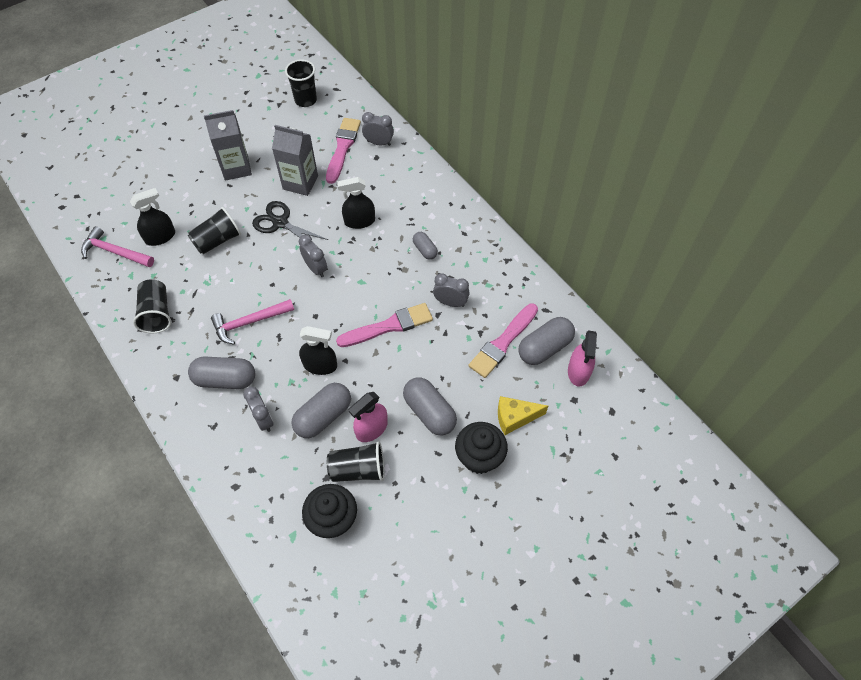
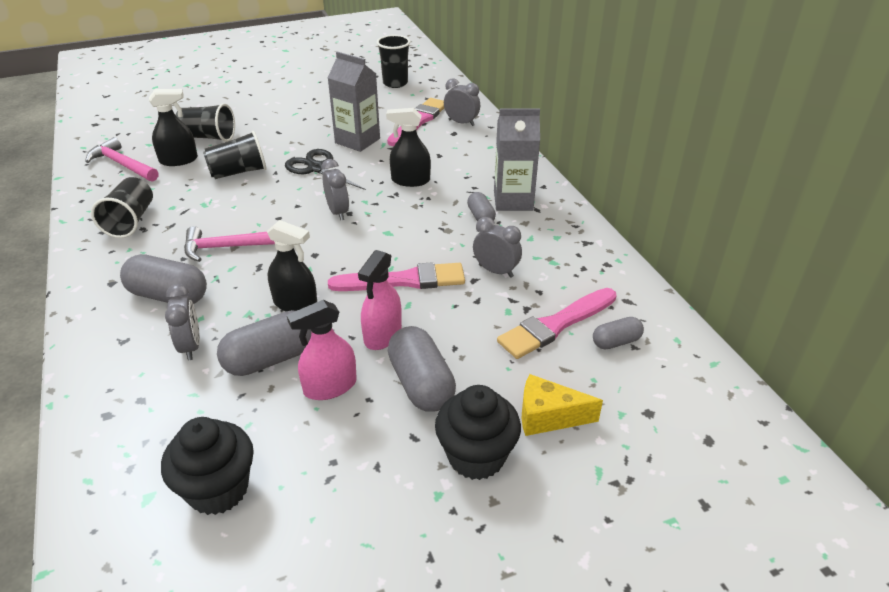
camera: 15 degrees right, 20 degrees down
(236, 168) = (293, 121): grey carton -> grey carton (513, 200)
(358, 469) = (287, 432): black cup -> black cup (208, 137)
(544, 348) = (616, 342): grey capsule -> grey capsule, size x0.57
(578, 371) = (663, 379): pink spray bottle -> pink spray bottle (382, 335)

